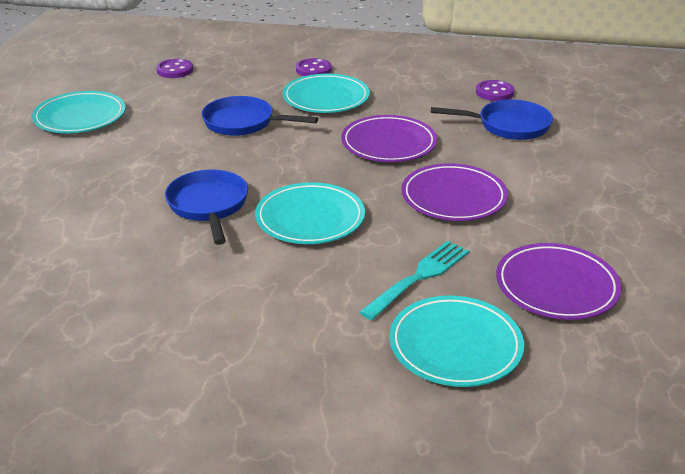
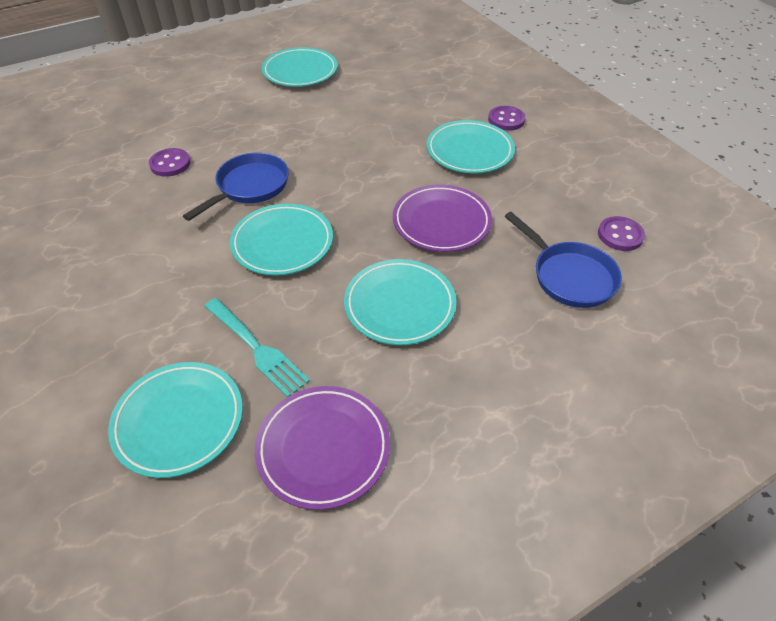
camera: 50 degrees right, 15 degrees up
(175, 70) = (412, 66): purple button -> purple button (170, 164)
(243, 123) = (379, 136): blue pan -> none
(418, 278) = (256, 348): turquoise fork -> turquoise fork turned 45 degrees clockwise
(453, 197) = (400, 305): purple plate -> turquoise plate

